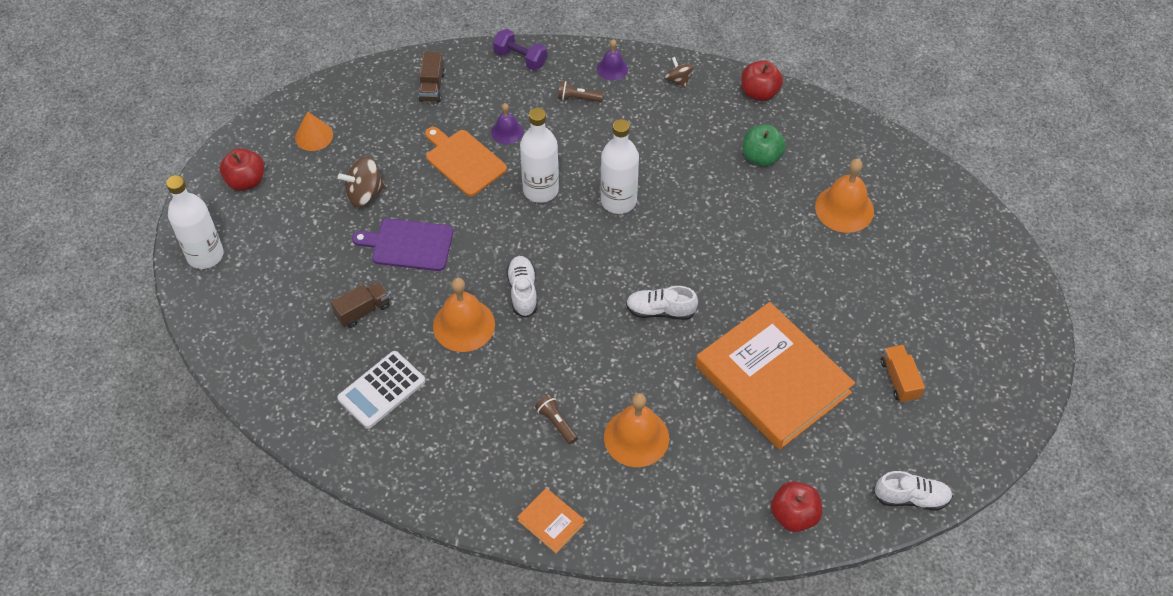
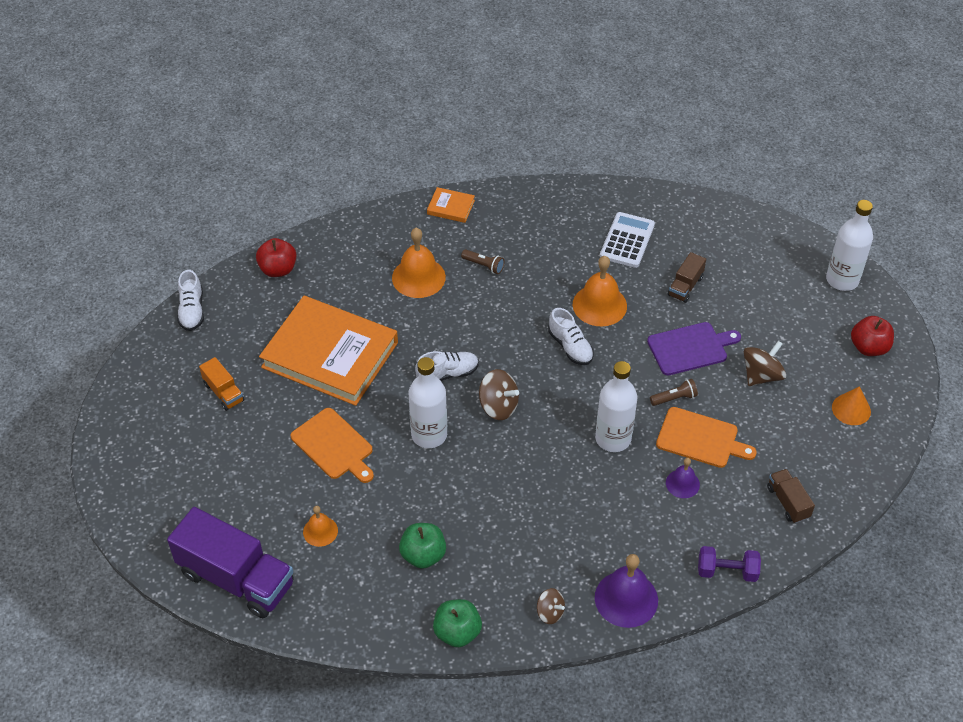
camera: 155 degrees right, 5 degrees down
(578, 98) = (639, 548): brown flashlight -> brown flashlight (674, 398)
(612, 68) = (626, 598): purple bell -> purple bell, size x1.76
(618, 201) = (536, 455): white bottle -> white bottle (429, 435)
(628, 259) = (498, 406): none -> brown spinning top
(759, 93) = (457, 632): red apple -> green apple
(804, 280) = (334, 446): none -> orange cutting board
(844, 208) = (320, 531): orange bell -> orange bell, size x0.57
(911, 498) = (192, 311): white shoe -> white shoe turned 75 degrees counterclockwise
(931, 197) = (236, 578): none -> purple truck

